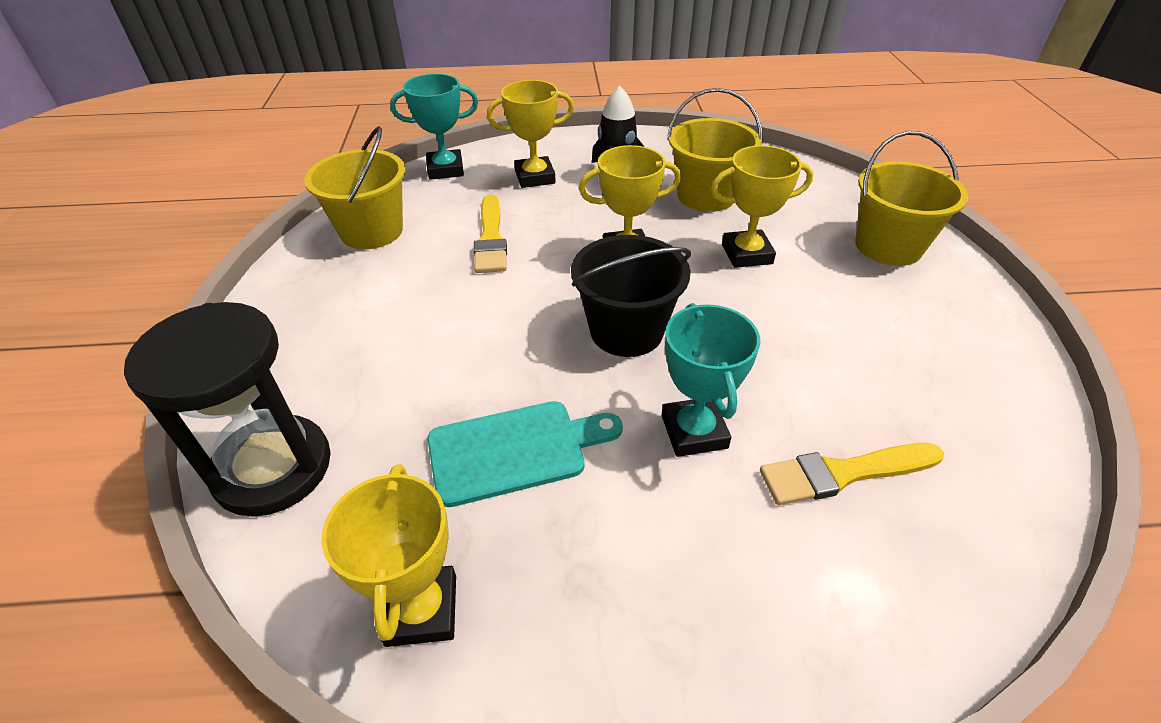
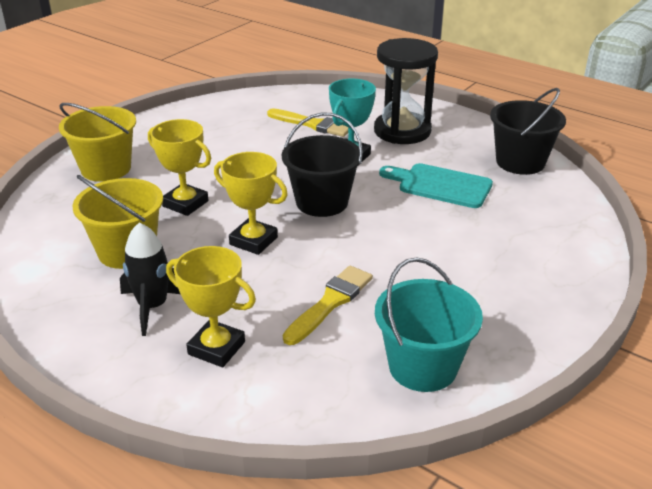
camera: 140 degrees left, 10 degrees down
(273, 468) = (571, 230): black hourglass -> black hourglass (402, 131)
(371, 231) = (423, 367): yellow bucket -> turquoise bucket
(422, 610) = (520, 162): yellow trophy -> black bucket
(445, 169) = (284, 414): turquoise trophy -> none

